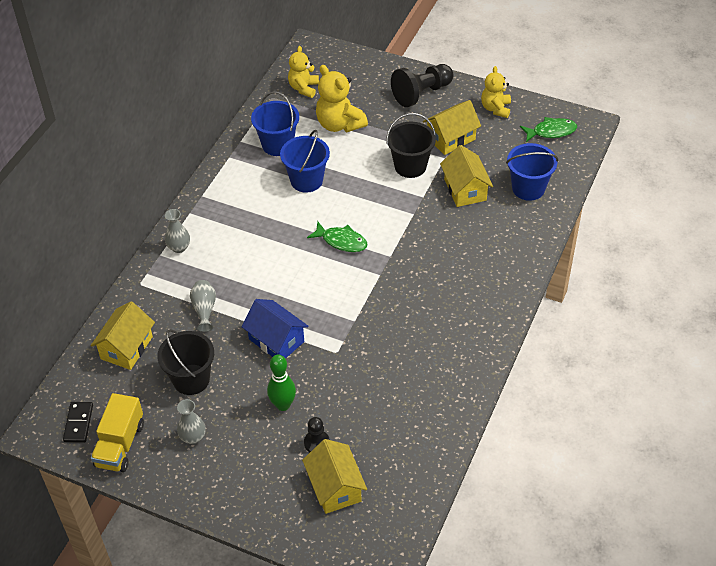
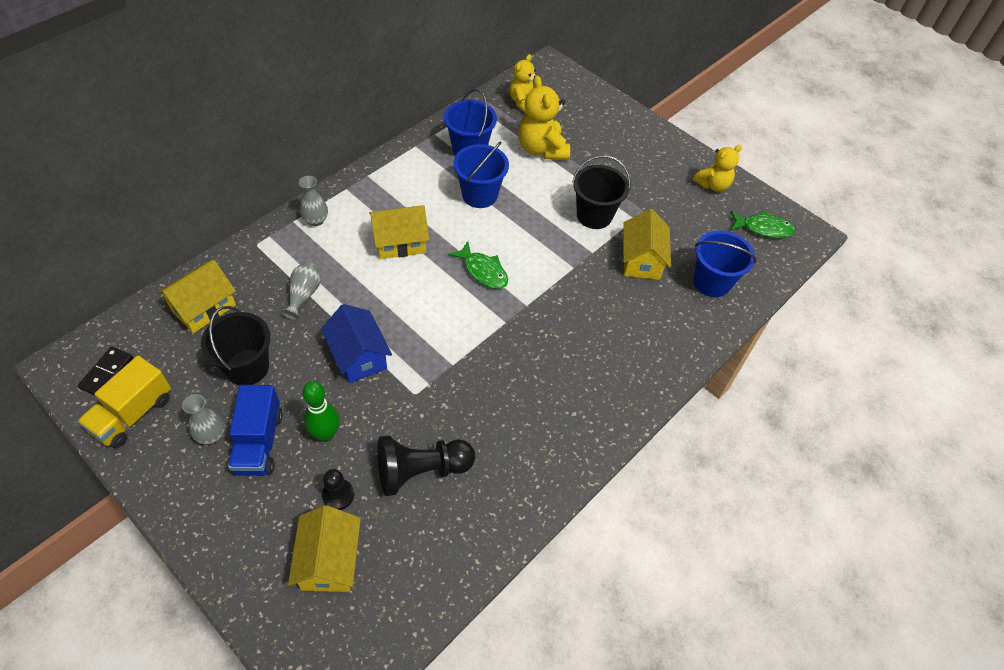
camera: 15 degrees right, 5 degrees up
(234, 429) = (259, 442): none -> blue truck
(421, 93) = (641, 145): black pawn -> black pawn (421, 471)
(451, 138) = (651, 200): yellow house -> yellow house (400, 242)
(495, 108) = (712, 185): yellow teddy bear -> yellow teddy bear turned 150 degrees counterclockwise

